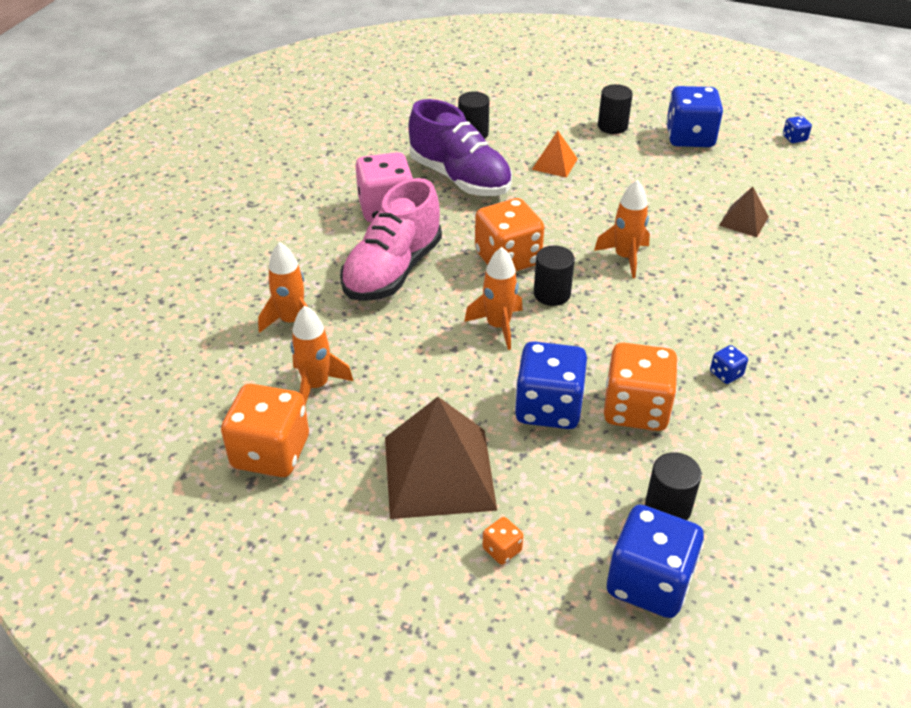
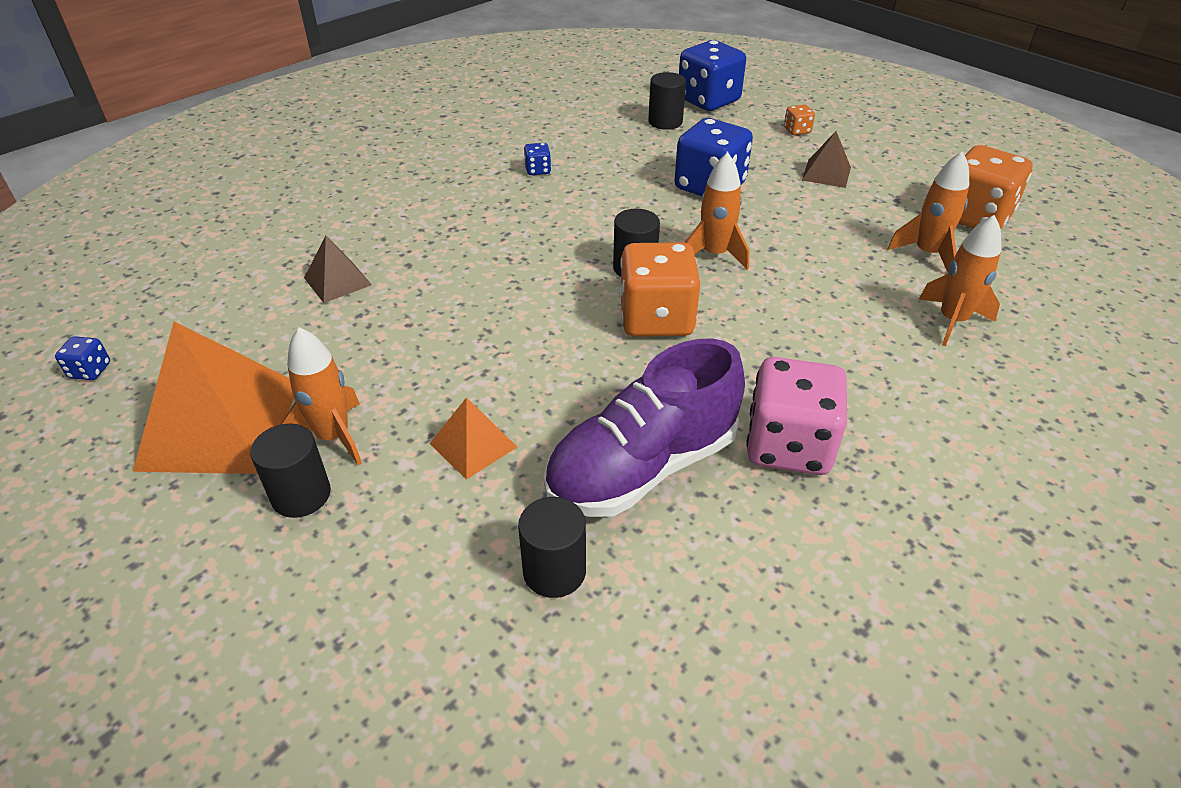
camera: 155 degrees left, 0 degrees up
(392, 271) = (810, 346): pink shoe -> none
(438, 472) = (826, 173): brown pyramid -> brown pyramid, size x0.49
(460, 178) = (642, 467): purple shoe -> purple shoe turned 105 degrees counterclockwise
(625, 257) = (518, 281): orange rocket -> orange rocket (333, 437)
(636, 409) = (637, 169): orange dice -> none
(689, 137) = (221, 424): blue dice -> orange pyramid

